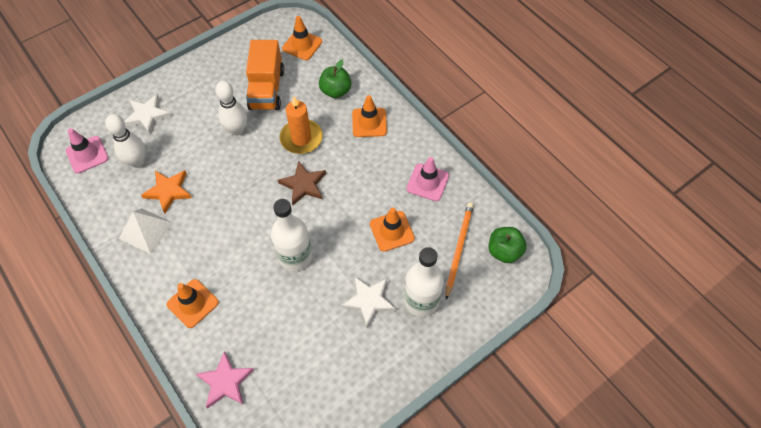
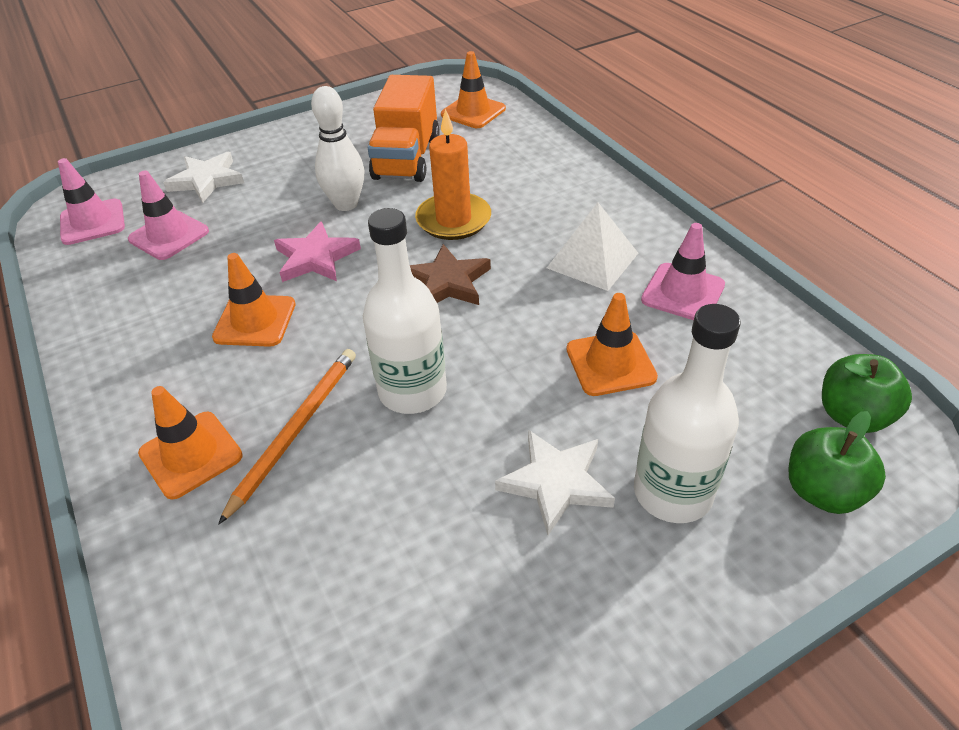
camera: 10 degrees right, 15 degrees down
(137, 162) = (169, 235): white bowling pin -> pink traffic cone
(146, 230) = (147, 330): white pyramid -> white pyramid (592, 260)
(168, 191) = (206, 277): orange star -> none
(225, 382) = (211, 618): pink star -> pink star (316, 258)
(335, 91) = (521, 165): green apple -> green apple (823, 491)
(369, 122) = (575, 205): orange traffic cone -> orange traffic cone (255, 321)
(459, 249) = (752, 403): orange pencil -> orange pencil (296, 430)

